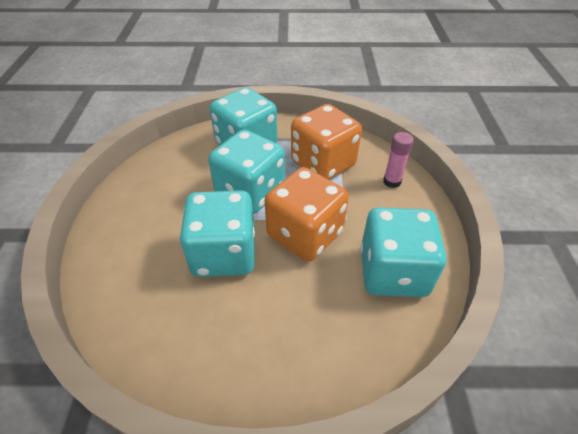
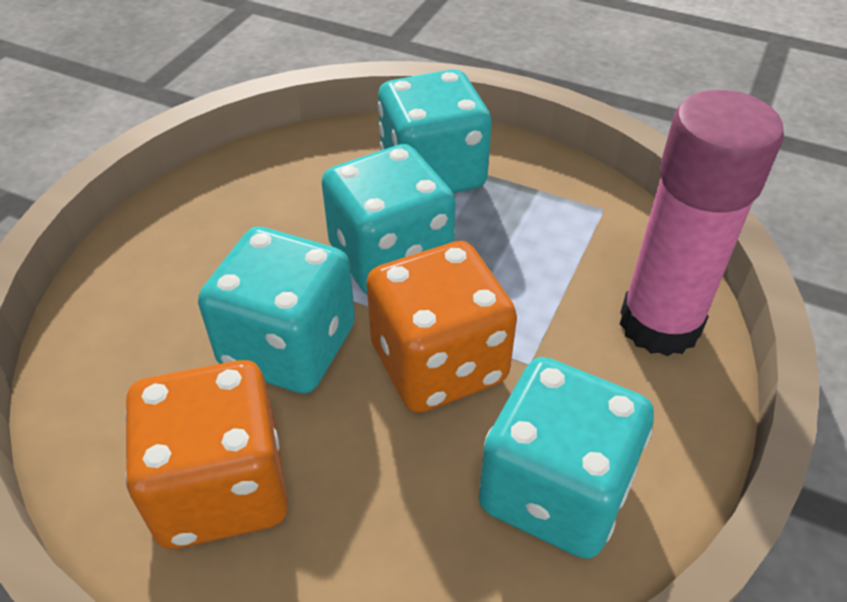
camera: 25 degrees right, 0 degrees up
(323, 163) = (548, 248): orange dice -> orange dice (221, 488)
(392, 182) = (659, 324): pink glue stick -> pink glue stick, size x2.23

